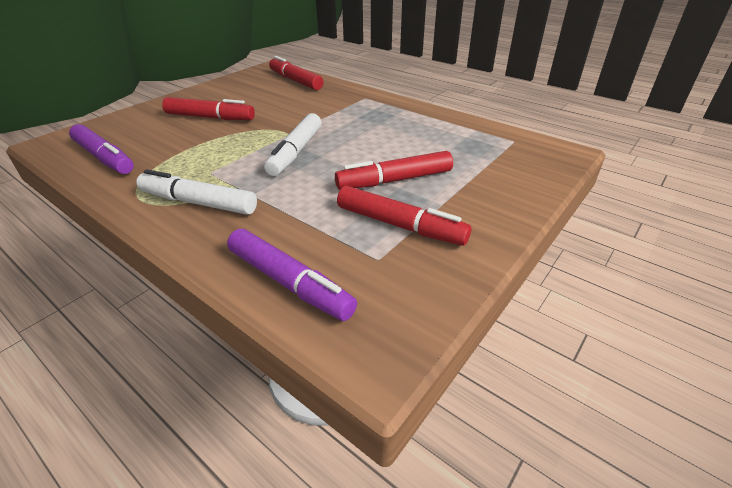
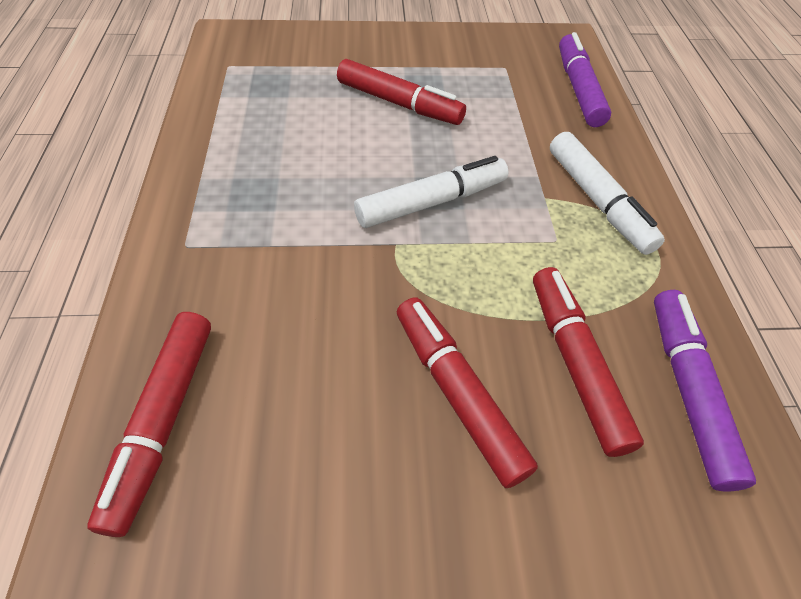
camera: 135 degrees left, 15 degrees up
(399, 225) = (458, 73): red marker -> red marker (575, 363)

